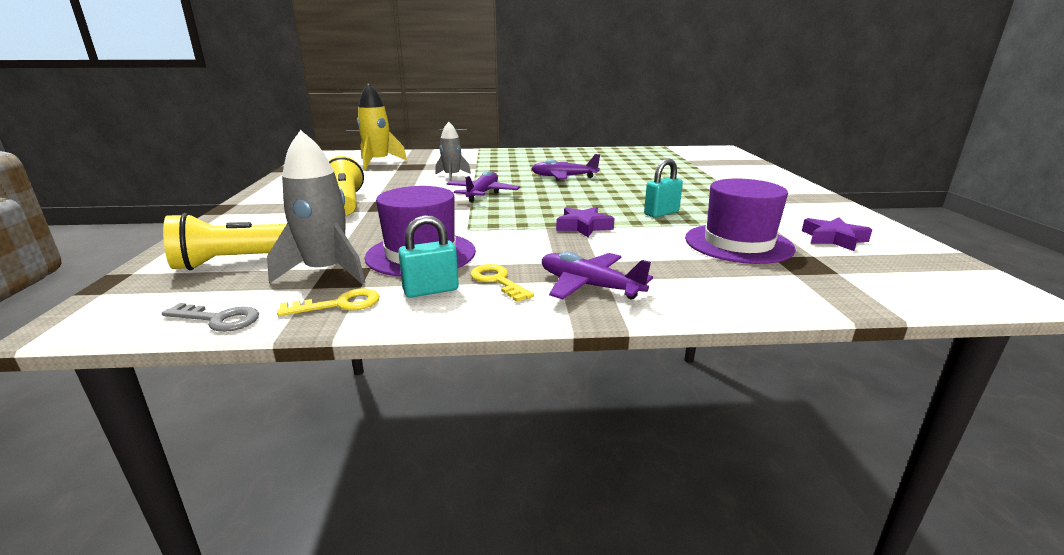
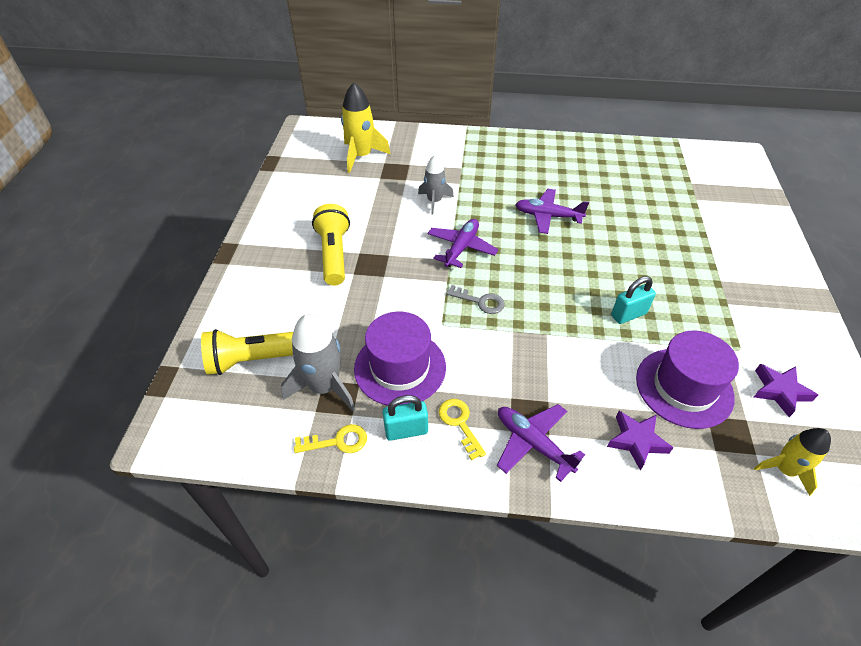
camera: 10 degrees right, 25 degrees up
(219, 319) = (254, 449): grey key -> grey key (480, 301)
(583, 227) = (547, 334): purple star -> purple star (636, 441)
(874, 279) = (784, 469): none -> yellow rocket

